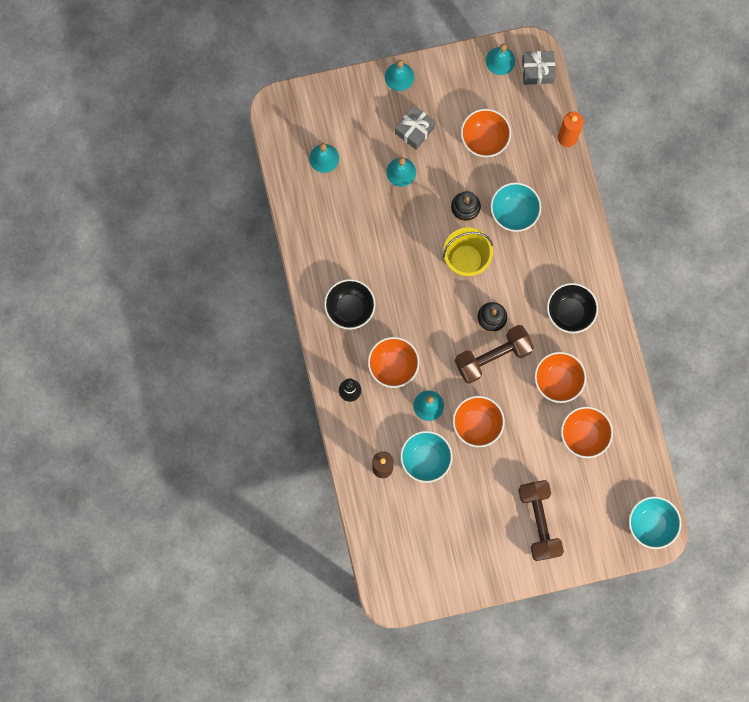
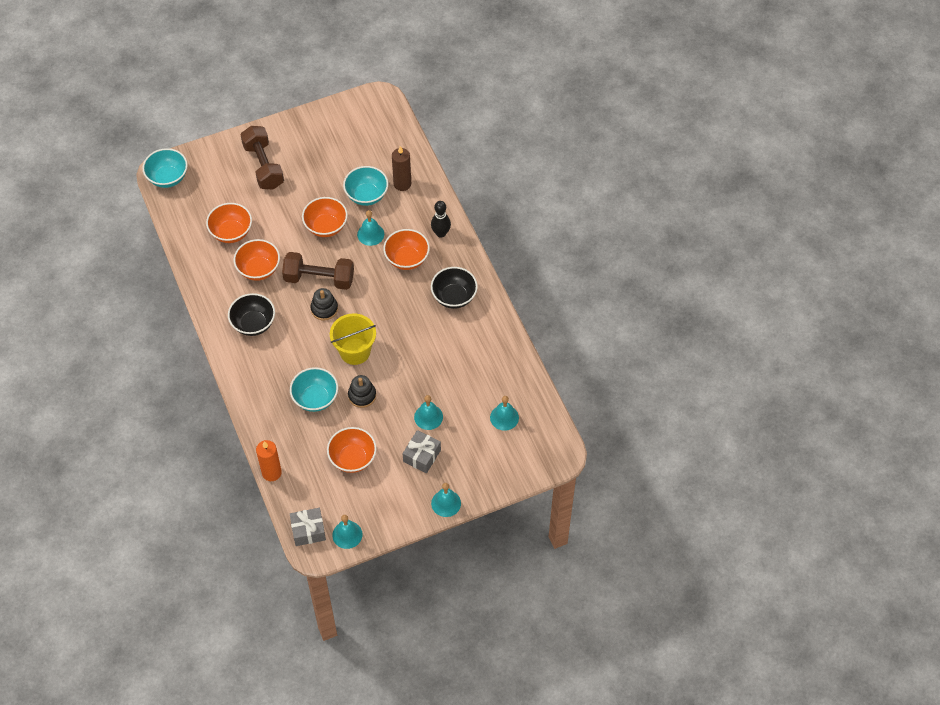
camera: 170 degrees right, 20 degrees down
(493, 357) = (319, 278): brown dumbbell -> brown dumbbell turned 45 degrees clockwise

